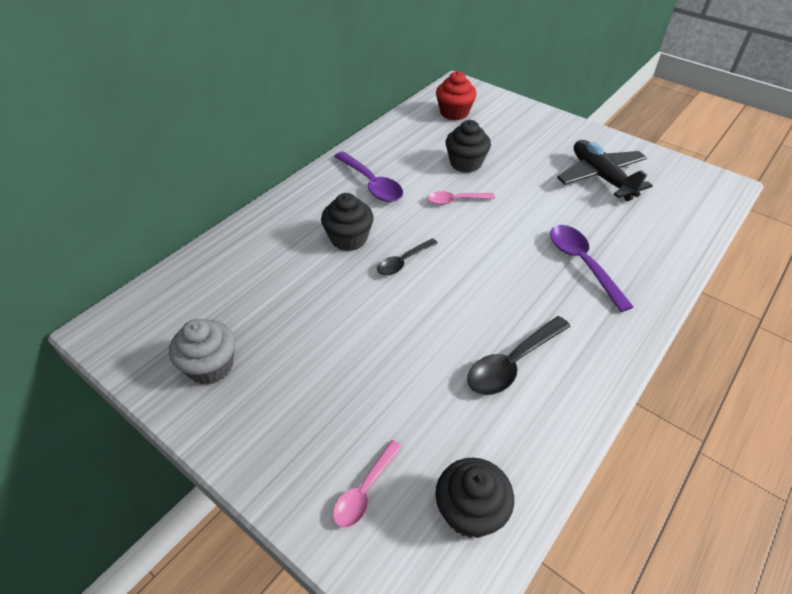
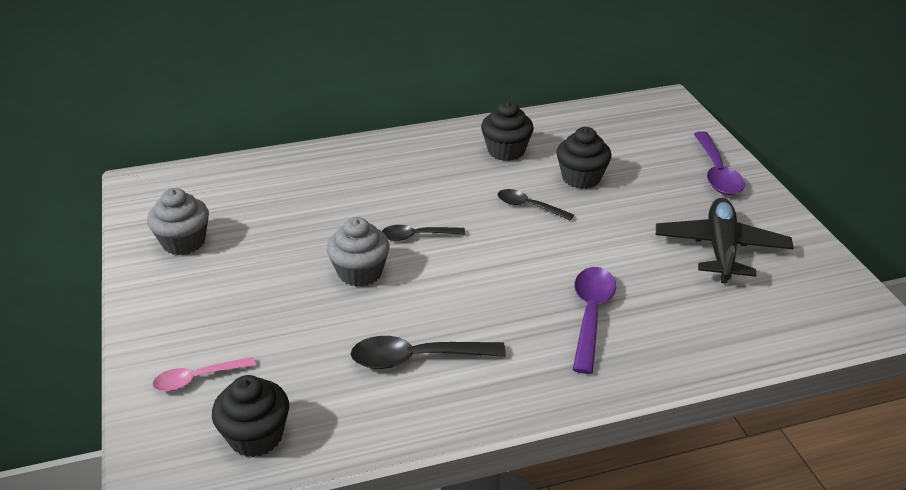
camera: 35 degrees right, 10 degrees down
(349, 239) = (390, 197): black cupcake -> black cupcake (506, 151)
(371, 184) = (464, 160): purple spoon -> purple spoon (717, 172)
(394, 314) = (360, 272): none -> grey cupcake
(454, 113) = (628, 126): red cupcake -> none
(455, 200) = (529, 206): pink spoon -> black spoon

